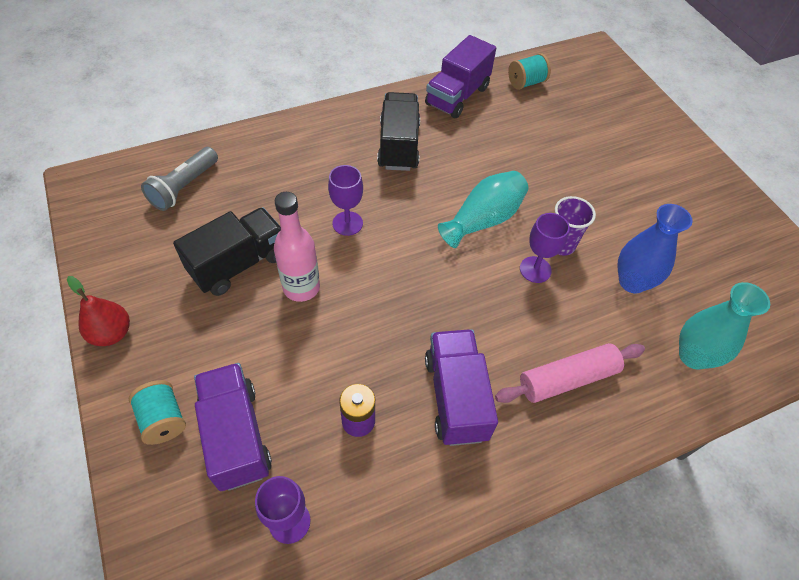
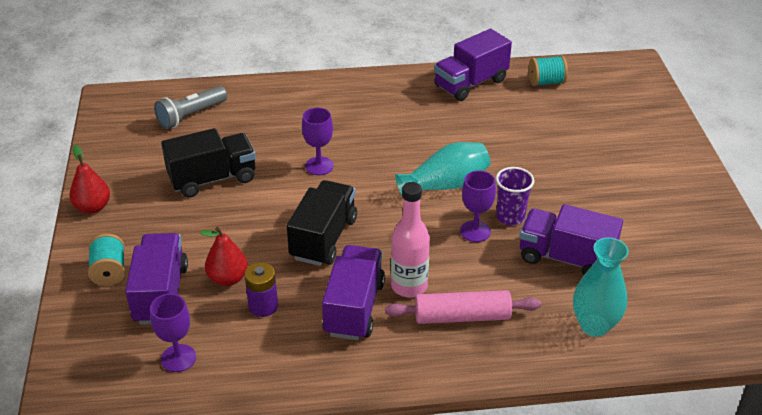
camera: 20 degrees right, 15 degrees down
(301, 287) = (258, 205): pink bottle -> pink bottle (409, 286)
(305, 393) = (228, 278): none -> red pear
(398, 146) = (394, 115): black truck -> black truck (323, 238)
(632, 282) = (565, 258): blue vase -> purple truck

